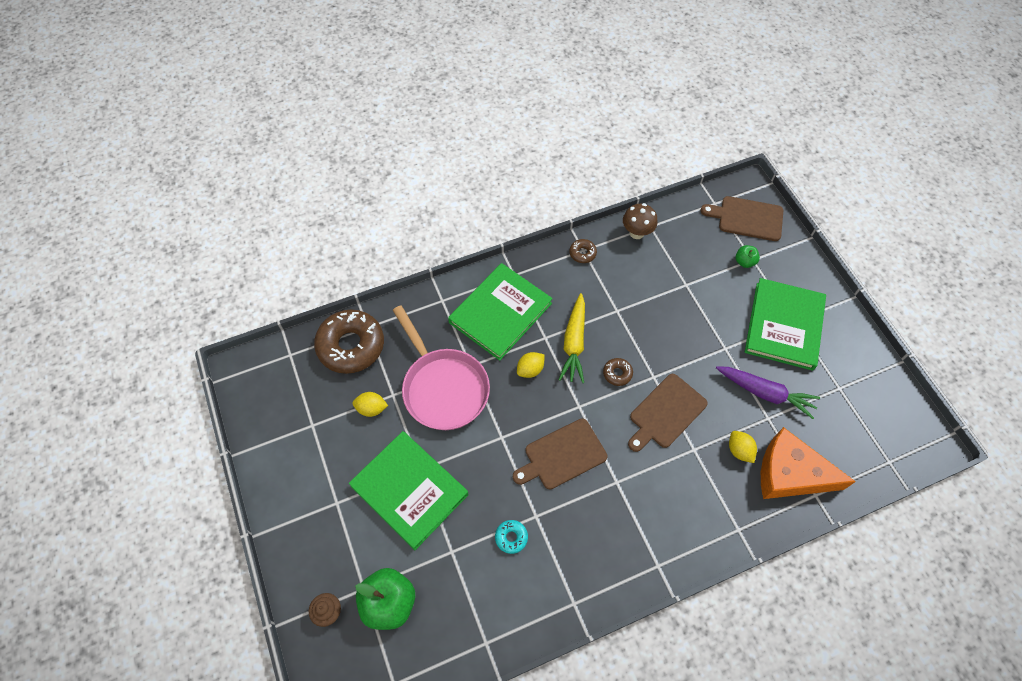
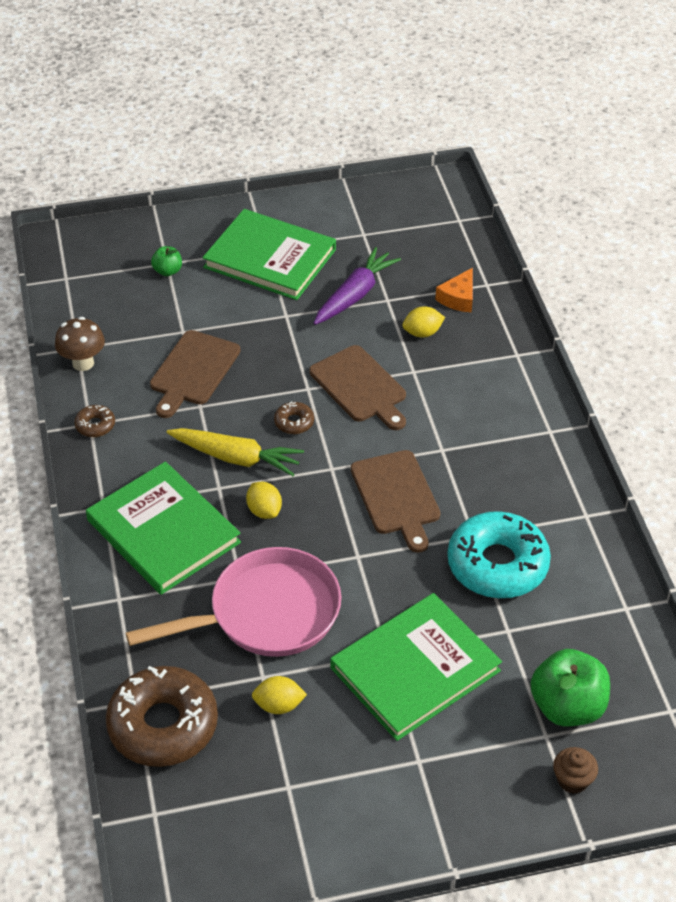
camera: 80 degrees left, 15 degrees down
(371, 408) = (279, 705): yellow lemon -> yellow lemon turned 75 degrees clockwise
(511, 537) = (497, 564): turquoise donut -> turquoise donut, size x2.34
(747, 218) = (102, 254): brown cutting board -> brown cutting board (193, 371)
(790, 473) = (458, 298): orange cheese -> orange cheese, size x0.50

